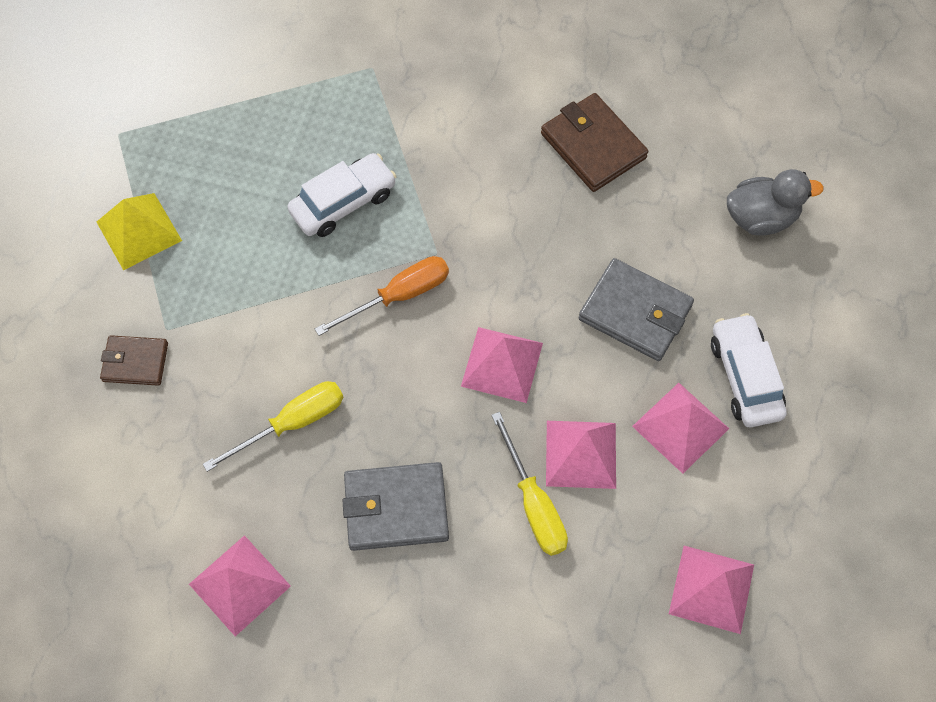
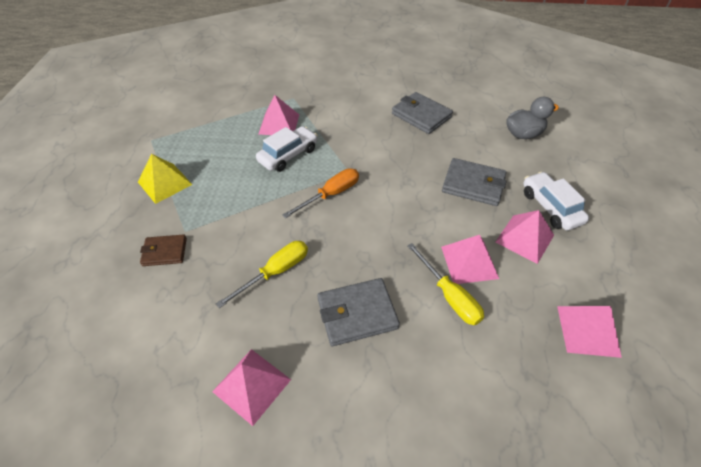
camera: 10 degrees left, 15 degrees down
(502, 364) = (403, 221): pink pyramid -> pink pyramid (279, 124)
(593, 145) = (421, 115): brown wallet -> grey wallet

